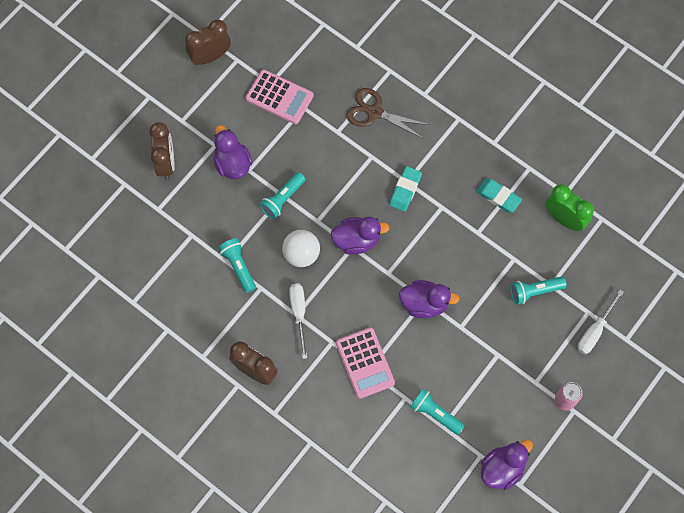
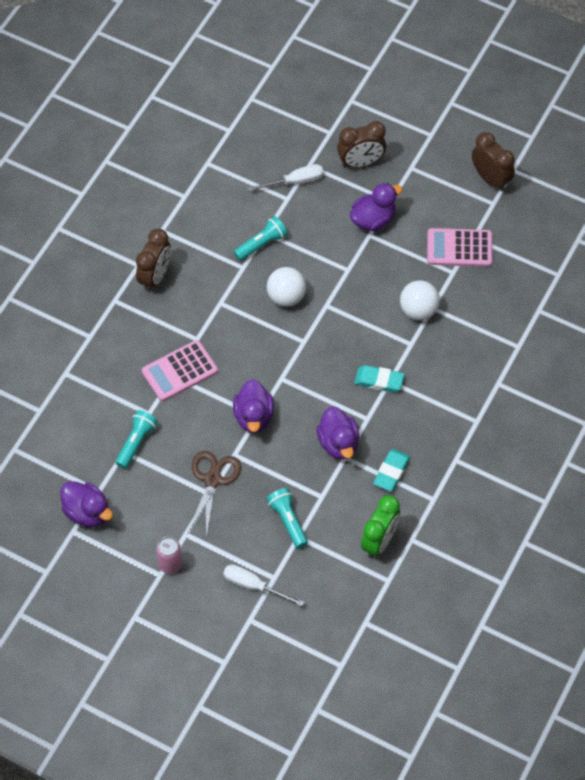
camera: 80 degrees right, 10 degrees down
(279, 97) = (459, 248): pink calculator -> pink calculator turned 75 degrees clockwise
(282, 199) = (343, 270): turquoise flashlight -> none
(299, 313) = (221, 305): white screwdriver -> white screwdriver (295, 182)
(338, 143) = (418, 310): none -> white ball
(357, 240) = (312, 344): purple duck -> purple duck (338, 443)
(374, 112) = (463, 339): brown scissors -> brown scissors (212, 480)

